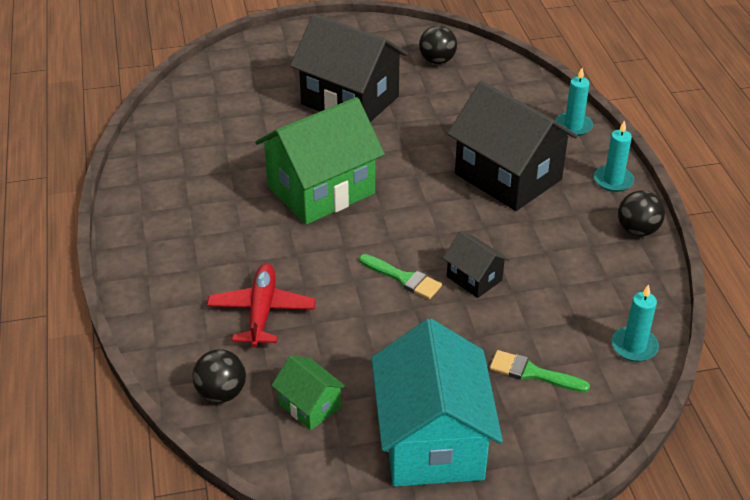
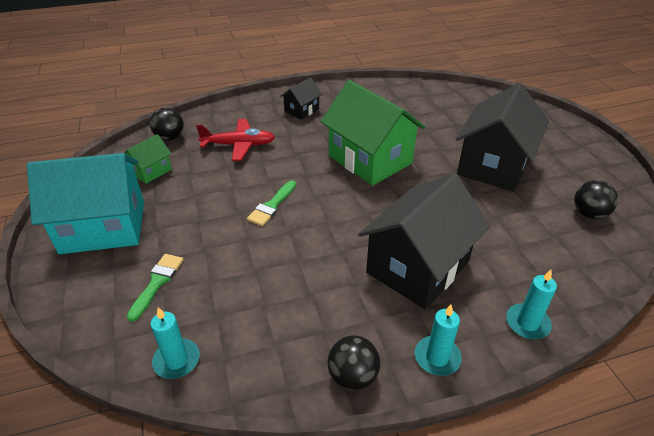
camera: 85 degrees right, 0 degrees up
(474, 278) = (272, 246): black house -> black house (301, 110)

